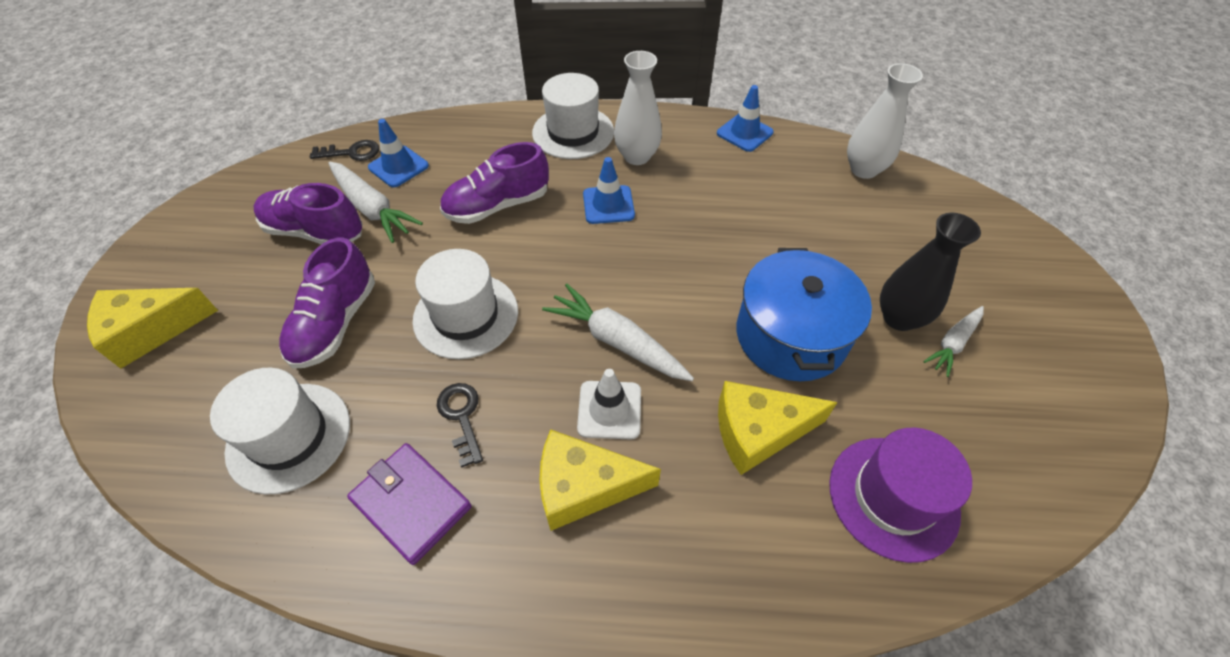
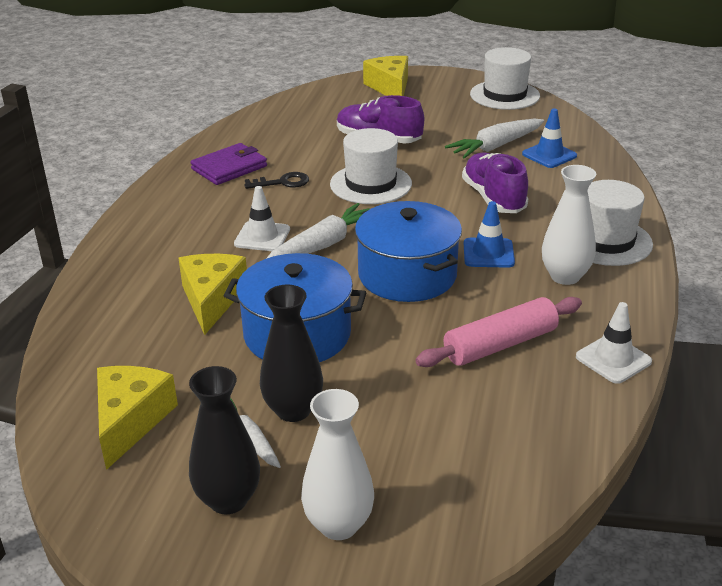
camera: 100 degrees right, 20 degrees down
(289, 437) = (293, 131): white hat -> white hat (504, 95)
(315, 232) = (471, 127): purple shoe -> none
(352, 152) = (569, 135): black key -> none
(584, 487) = (208, 223): yellow cheese -> yellow cheese (130, 421)
(661, 261) = (407, 275): none -> blue pot
(744, 133) = (613, 359): blue traffic cone -> white traffic cone
(750, 192) = (500, 345): none -> pink rolling pin
(863, 169) = (538, 449): white vase -> white vase (338, 524)
(893, 497) = (124, 354): purple hat -> none
(1025, 341) = (228, 500): none -> black vase

